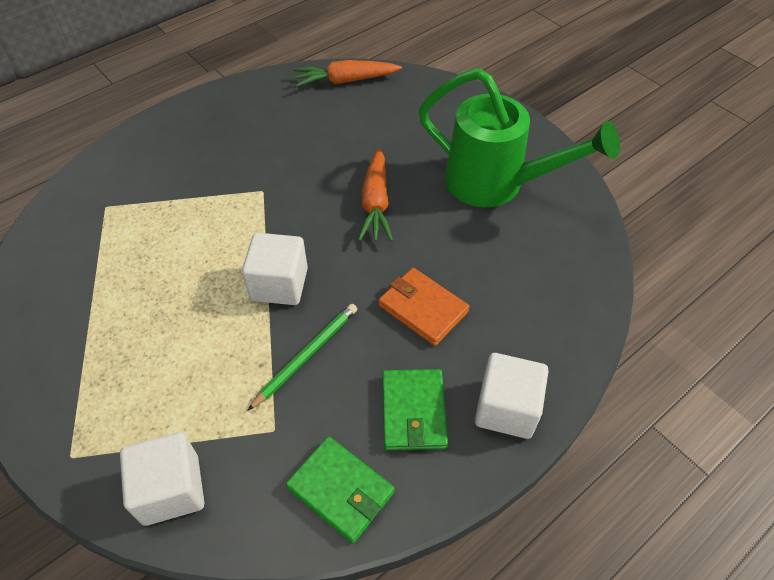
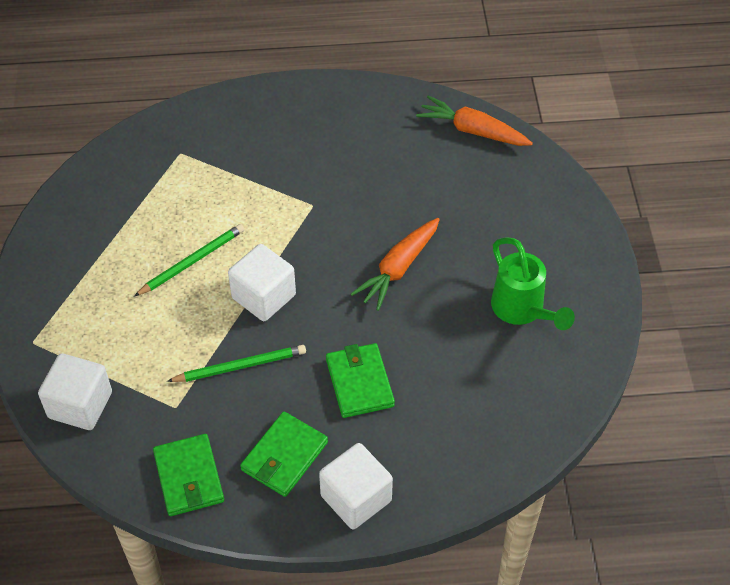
camera: 35 degrees right, 0 degrees up
(187, 290) = (192, 261): none -> green pencil
(423, 308) = (359, 382): orange wallet -> green wallet
(497, 184) = (522, 311): green watering can -> green watering can, size x0.63

